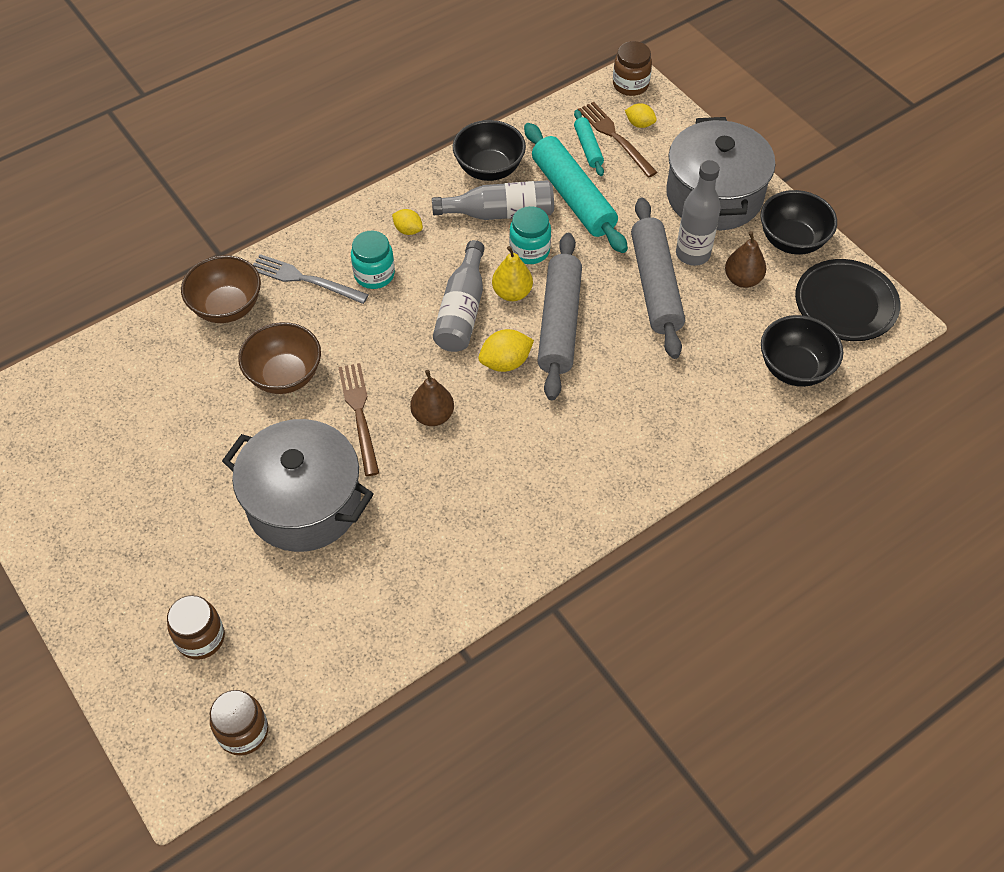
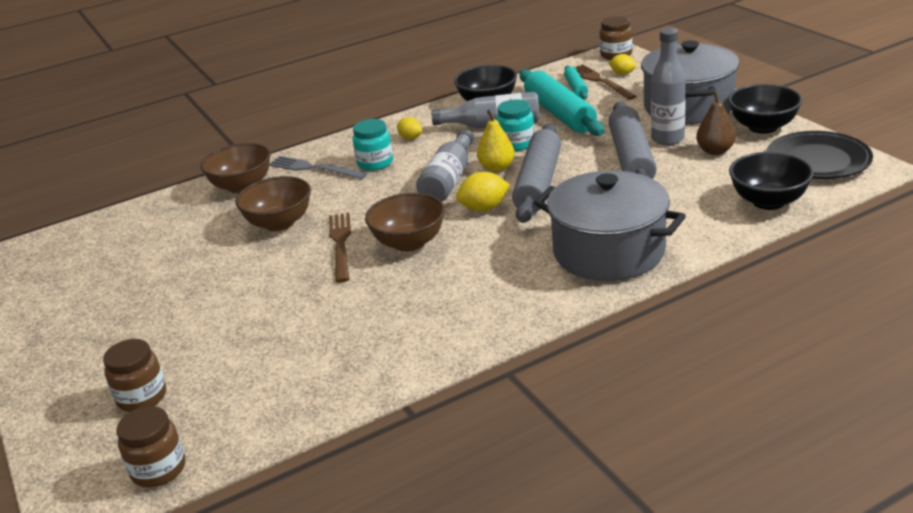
camera: 10 degrees right, 25 degrees down
(304, 503) = (272, 302): grey pot -> grey pot (609, 252)
(433, 416) = (409, 243): brown pear -> brown bowl

